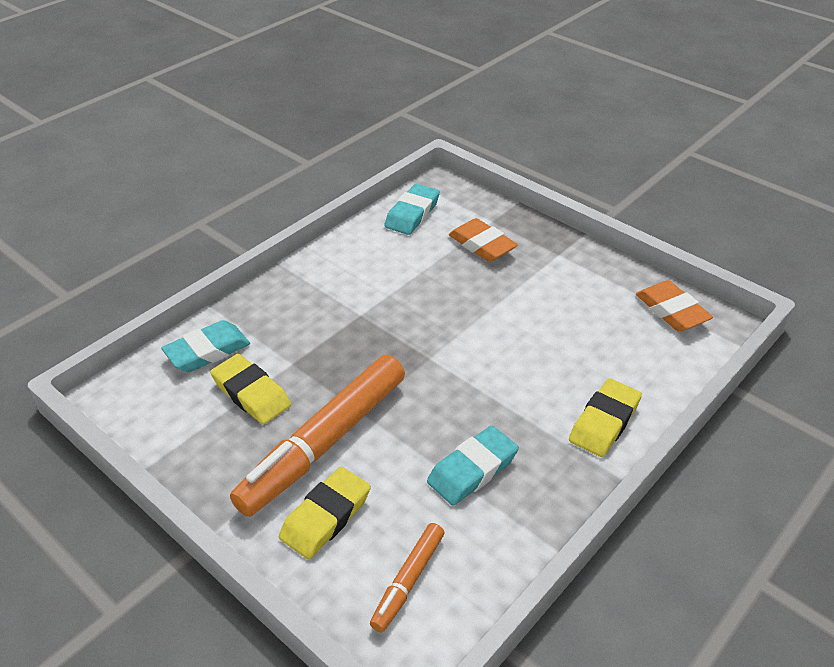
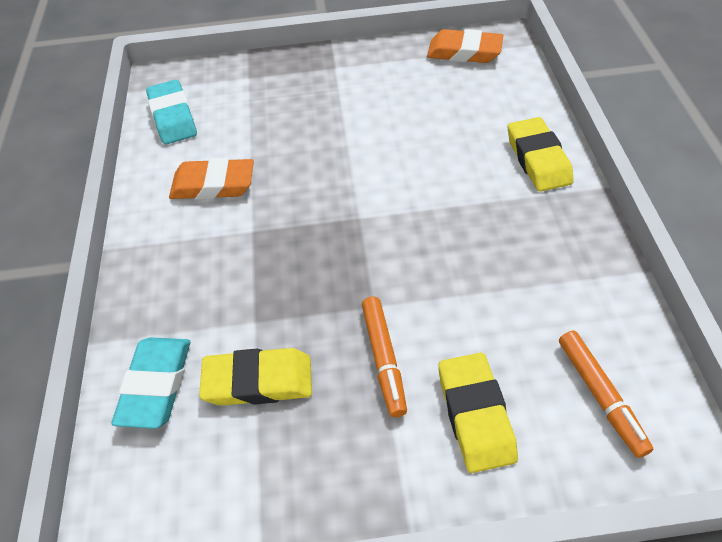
camera: 45 degrees left, 10 degrees up
(324, 443) = (384, 359): orange marker -> orange marker, size x0.49
(472, 470) = (514, 271): turquoise eraser -> none
(482, 245) = (269, 101): orange eraser -> orange eraser (213, 185)

